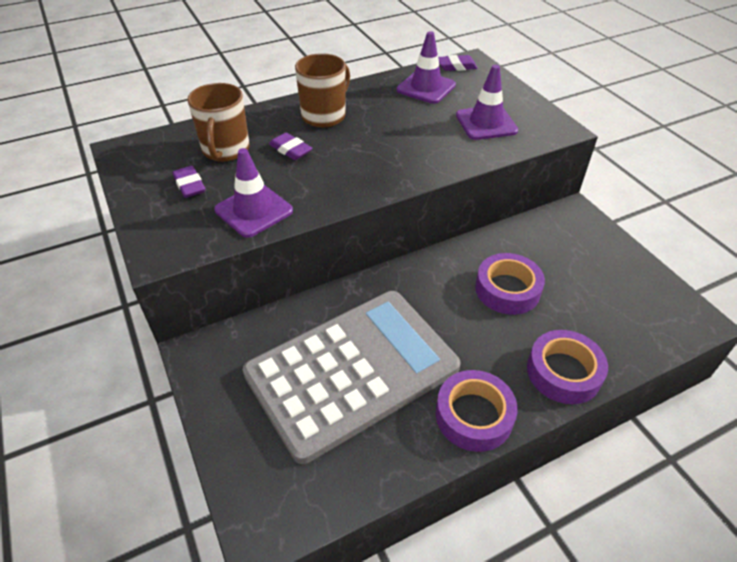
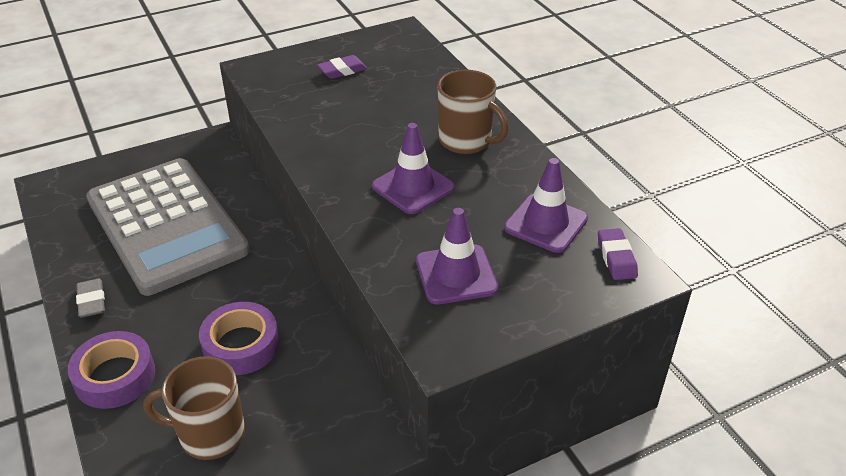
camera: 90 degrees right, 5 degrees down
(225, 150) = (398, 83): brown mug -> brown mug (210, 434)
(254, 210) = (300, 107): purple traffic cone -> purple traffic cone (413, 187)
(290, 150) = (397, 121): purple eraser -> none
(474, 415) = (92, 301): purple tape -> grey eraser

